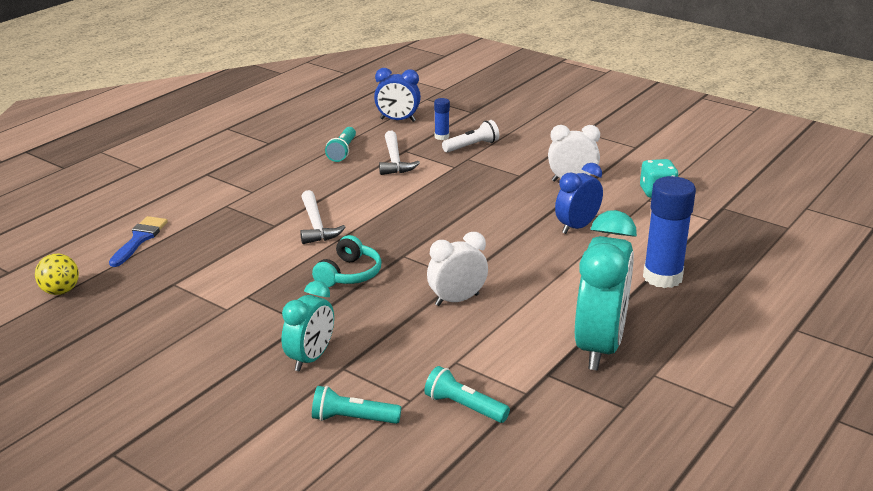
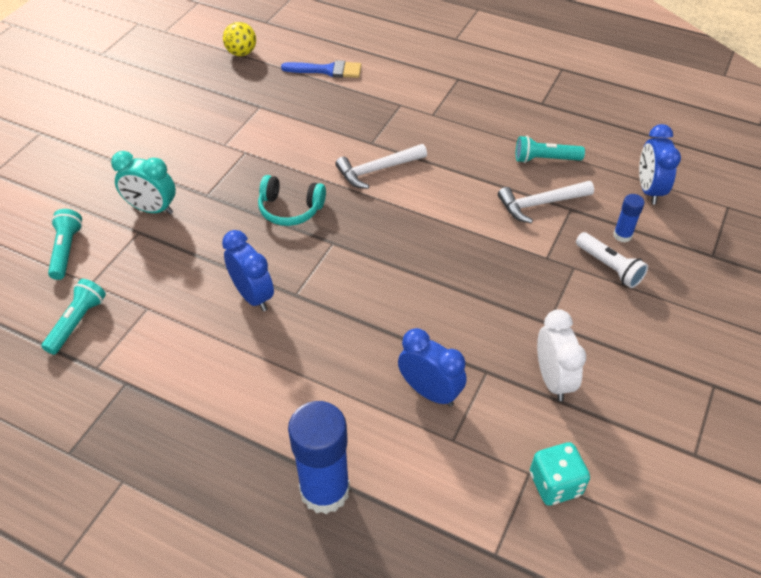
camera: 80 degrees right, 20 degrees up
(457, 300) = (253, 296): white clock -> blue clock
(599, 347) = (173, 426): turquoise clock -> none

